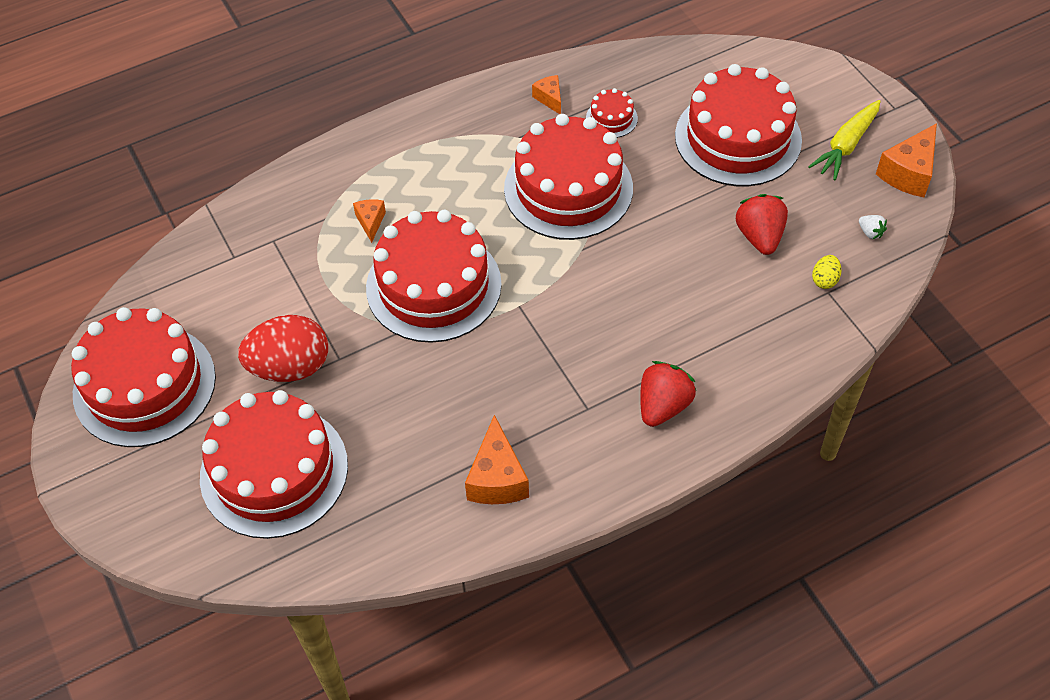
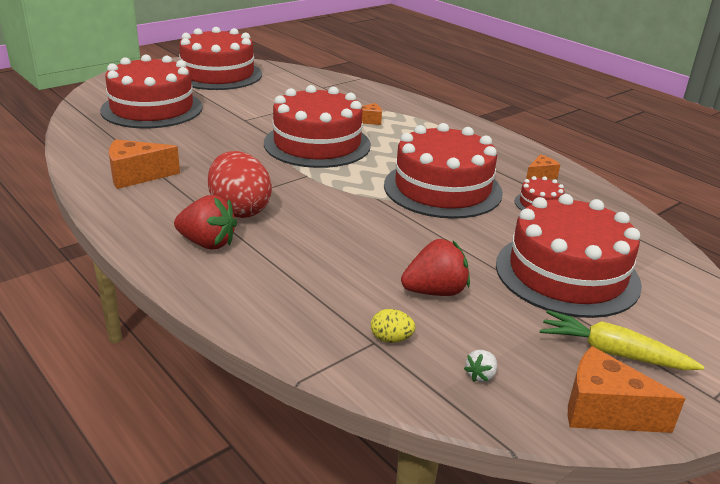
camera: 75 degrees right, 25 degrees down
(290, 367) = (235, 107): red egg -> red egg (240, 210)

